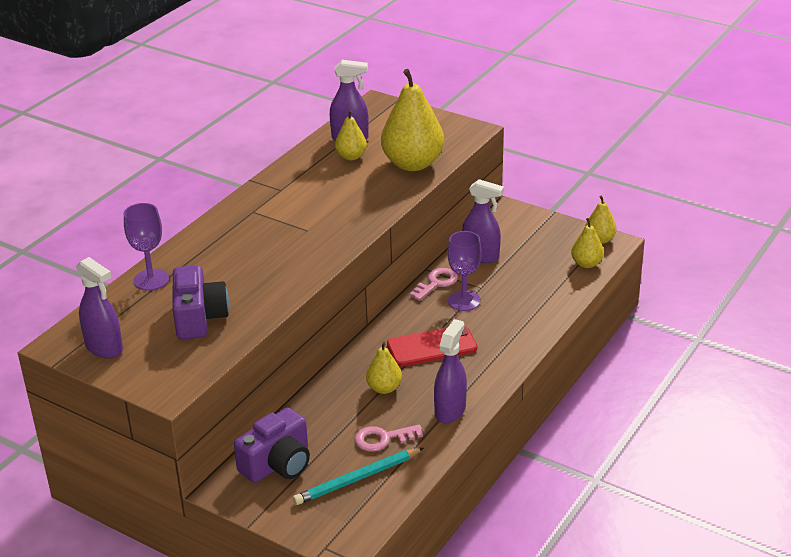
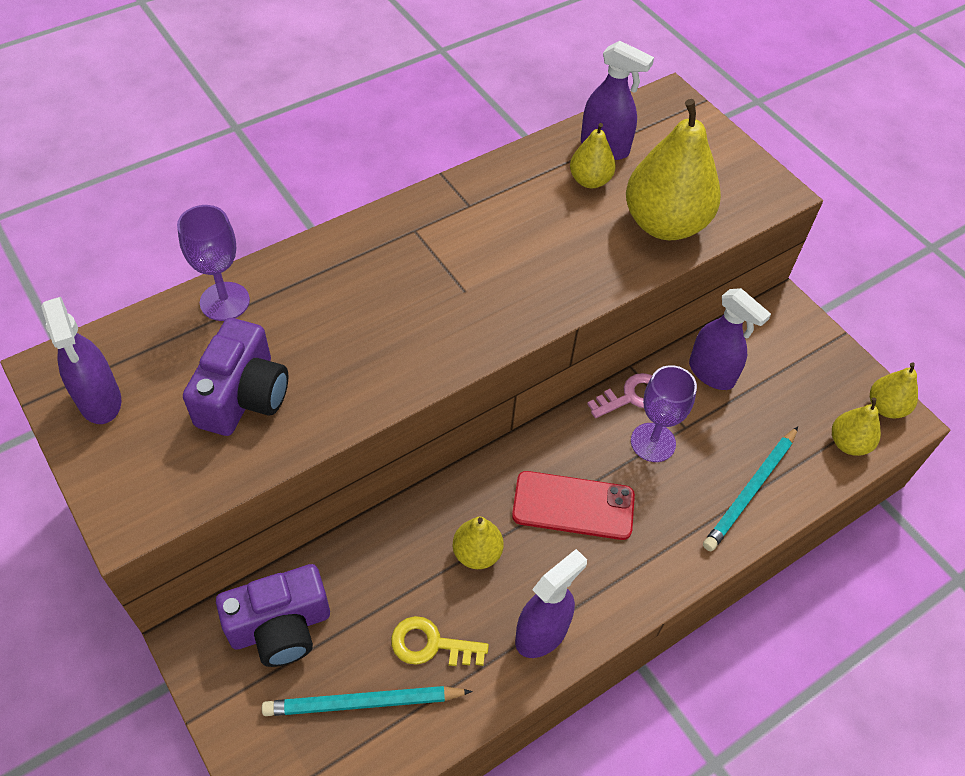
camera: 20 degrees right, 20 degrees up
(383, 439) = (431, 644): pink key -> yellow key
(539, 304) = (751, 491): none -> turquoise pencil

